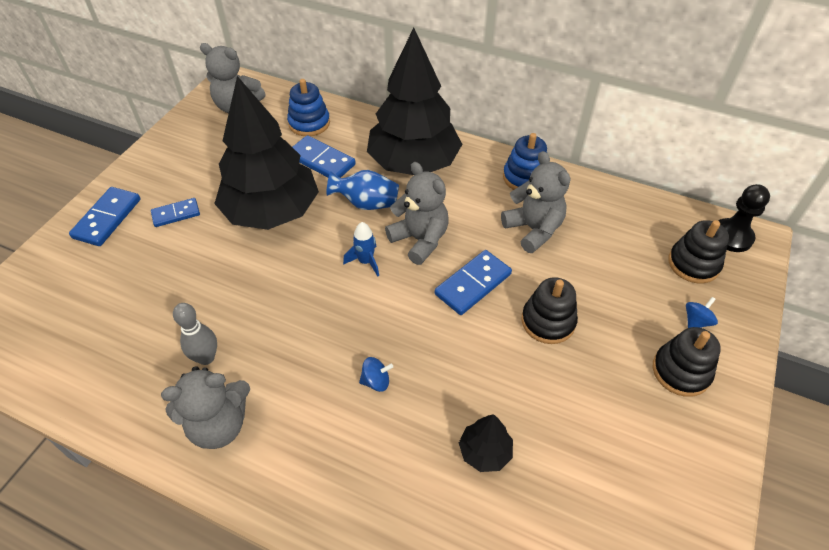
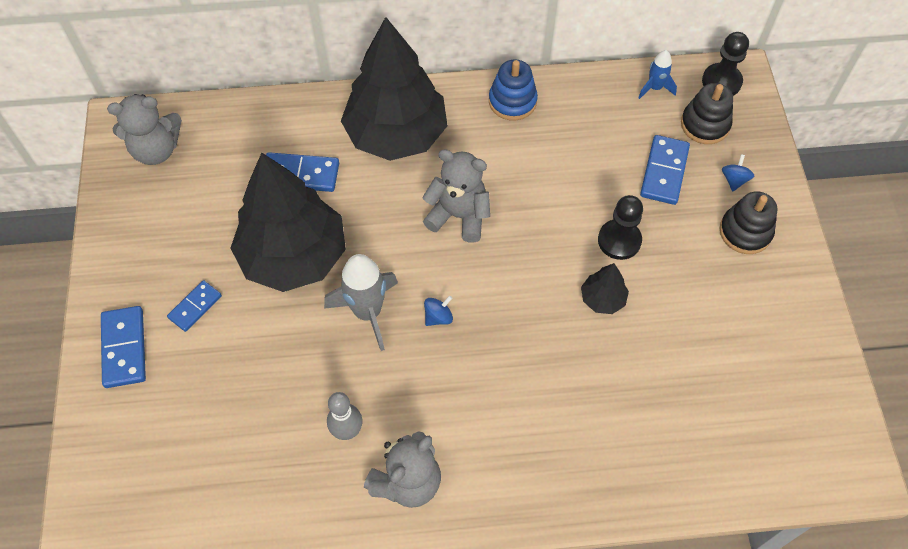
camera: 30 degrees left, 10 degrees up
(293, 277) = (367, 312): none -> grey rocket
(309, 123) = (253, 135): blue stacking toy -> none
(365, 261) = (424, 263): blue rocket -> blue rocket (655, 88)
(366, 203) = (381, 201): blue vase -> none
(376, 381) = (513, 370): blue spinning top -> blue spinning top (438, 317)
(473, 284) = (535, 237): blue domino -> blue domino (664, 172)
(484, 452) = (638, 381): black tree -> black tree (602, 299)
(533, 230) = (553, 155): grey teddy bear -> none
(548, 321) = (619, 240): black stacking toy -> black pawn

